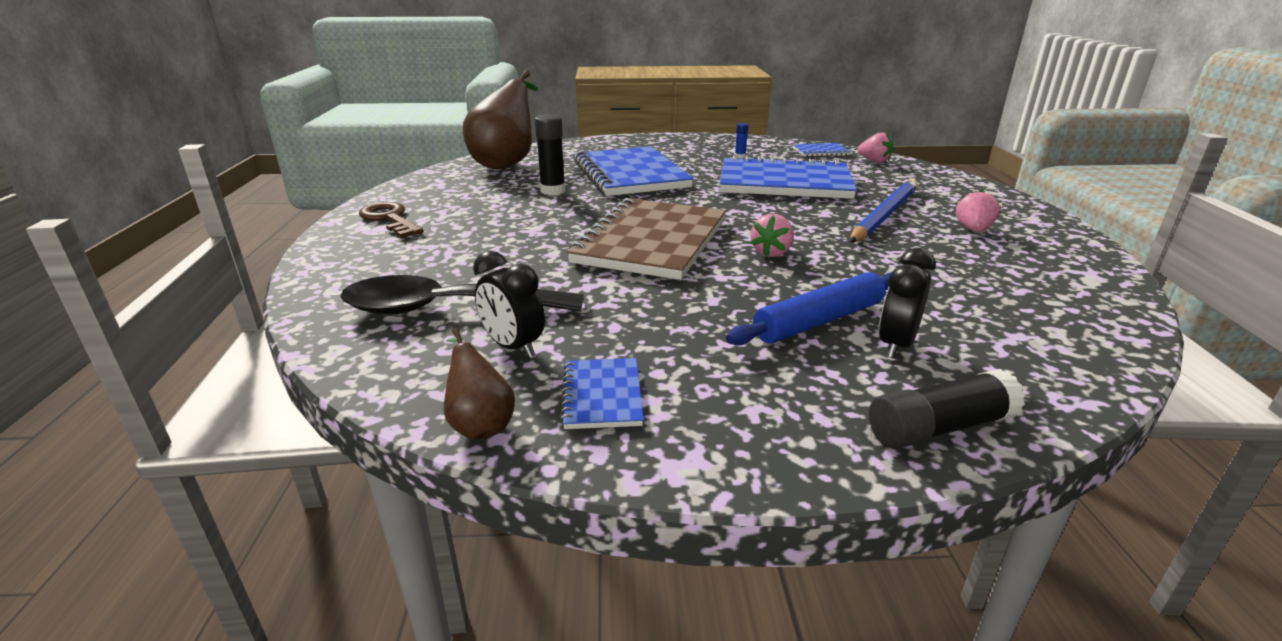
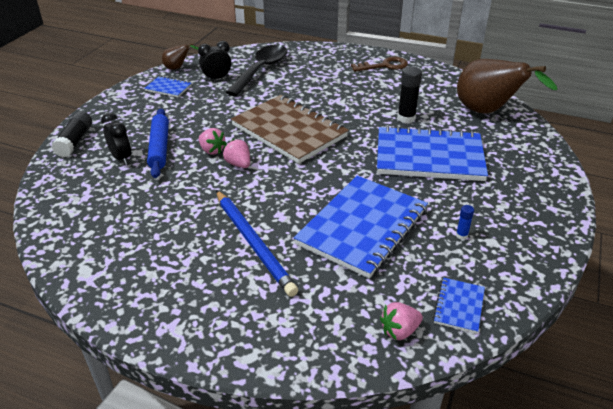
camera: 115 degrees right, 10 degrees up
(973, 230) = (190, 272): pink strawberry -> pink strawberry (212, 150)

